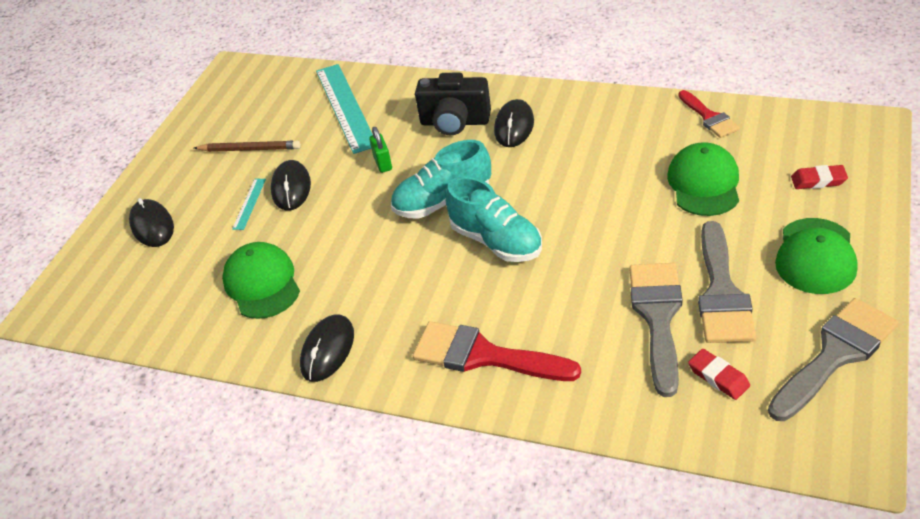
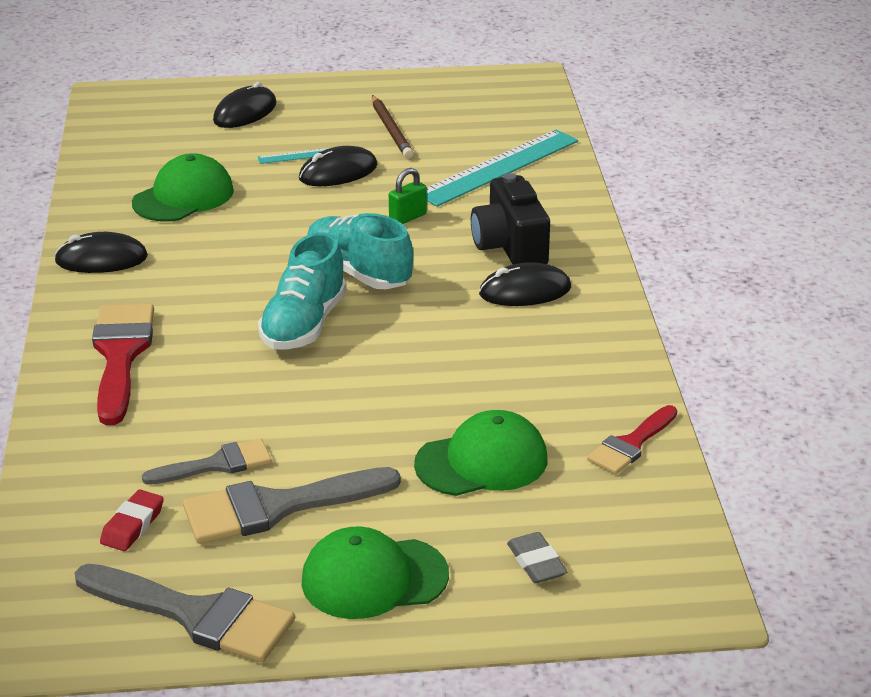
camera: 60 degrees right, 10 degrees down
(658, 317) = (217, 464): grey brush -> grey brush, size x0.60
(818, 181) = (536, 563): red eraser -> grey eraser

